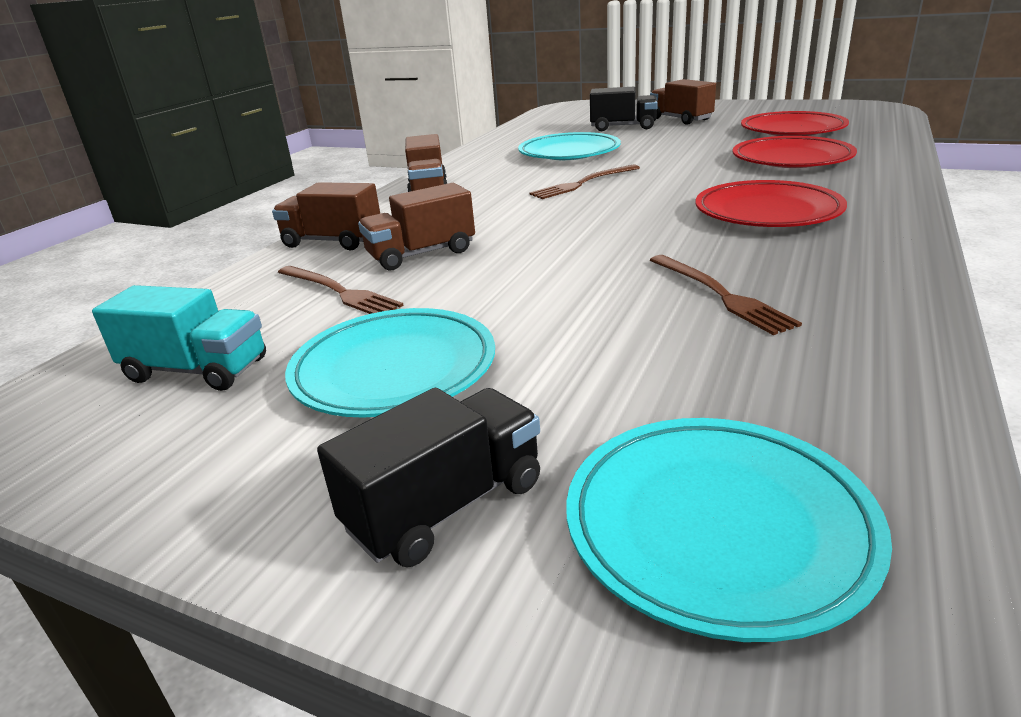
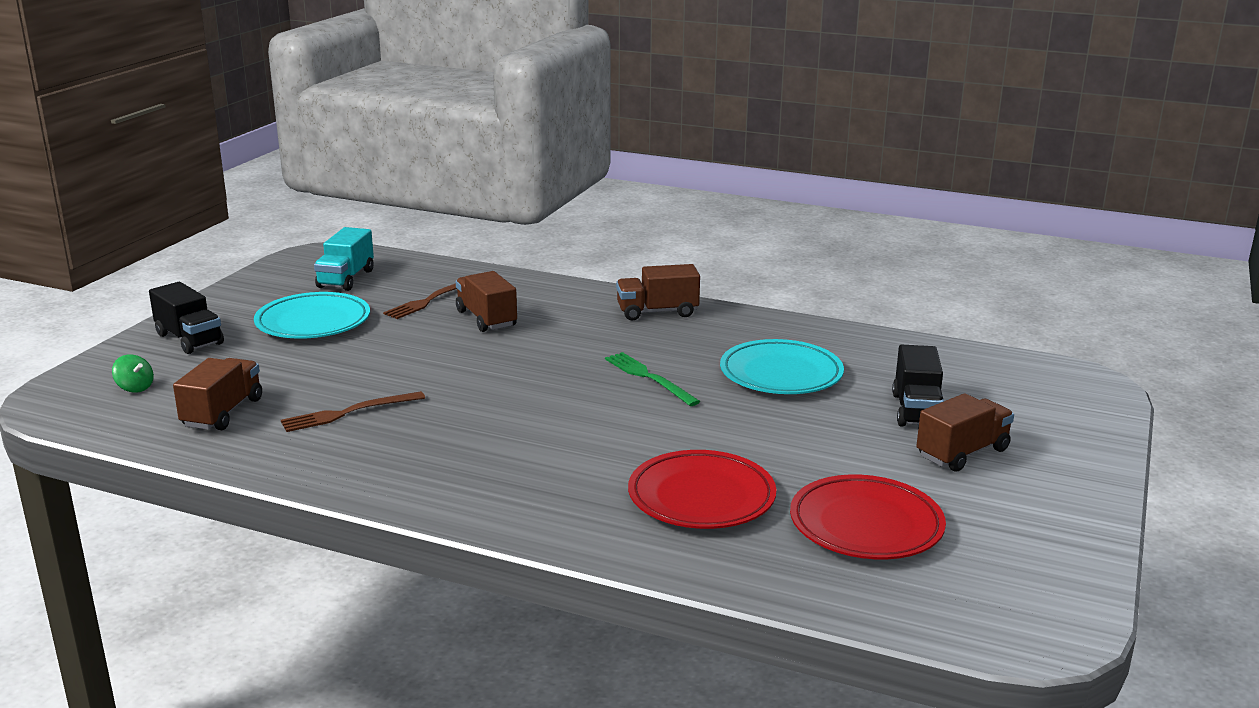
camera: 85 degrees right, 5 degrees down
(332, 241) = (532, 289): brown truck -> brown truck (223, 413)
(583, 183) = (649, 378): brown fork -> green fork
(717, 527) = (135, 388): turquoise plate -> green spinning top
(767, 212) = (512, 454): red plate -> none

